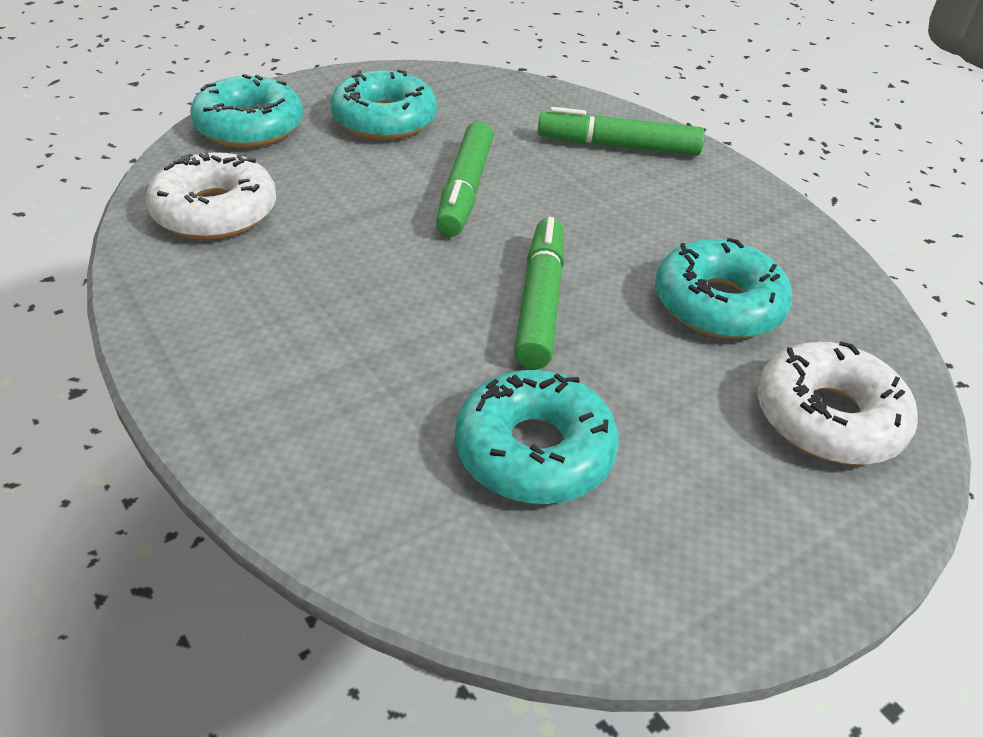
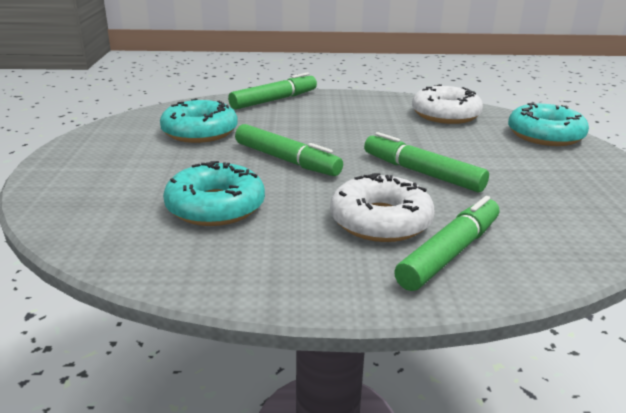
camera: 125 degrees right, 15 degrees down
(271, 438) = (274, 100): none -> green marker
(384, 120) = (542, 172): turquoise donut -> none
(828, 418) = (98, 197): white donut -> white donut (380, 221)

